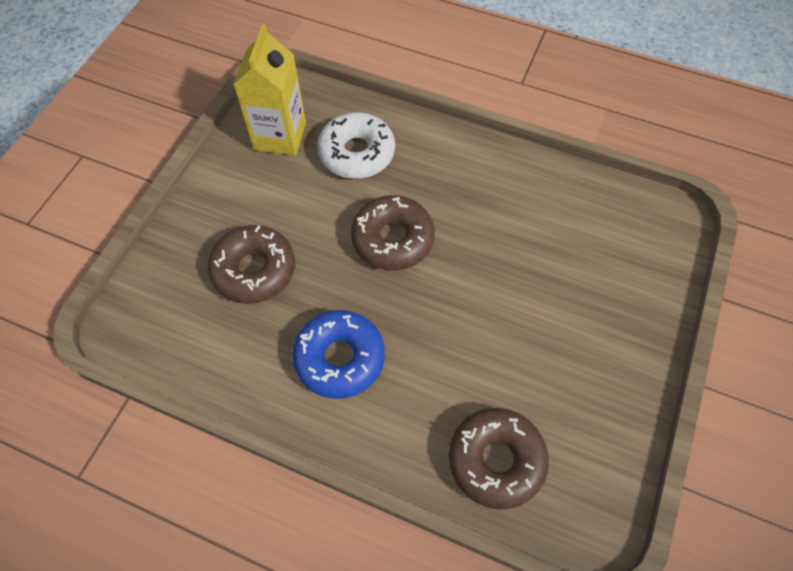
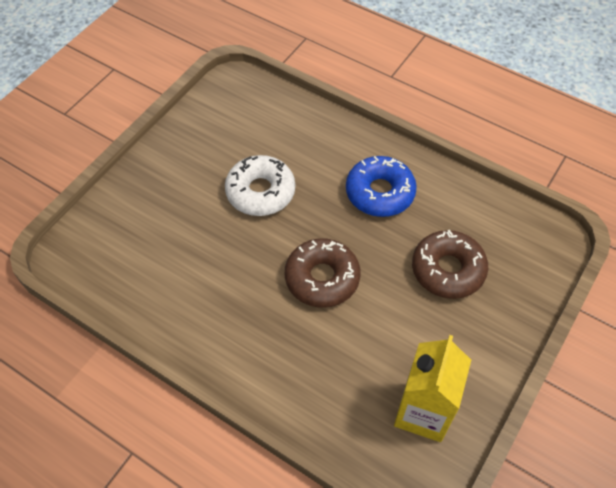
camera: 170 degrees left, 5 degrees down
(357, 153) = (342, 376): white donut -> white donut (260, 192)
(496, 460) = (282, 119): brown donut -> none

